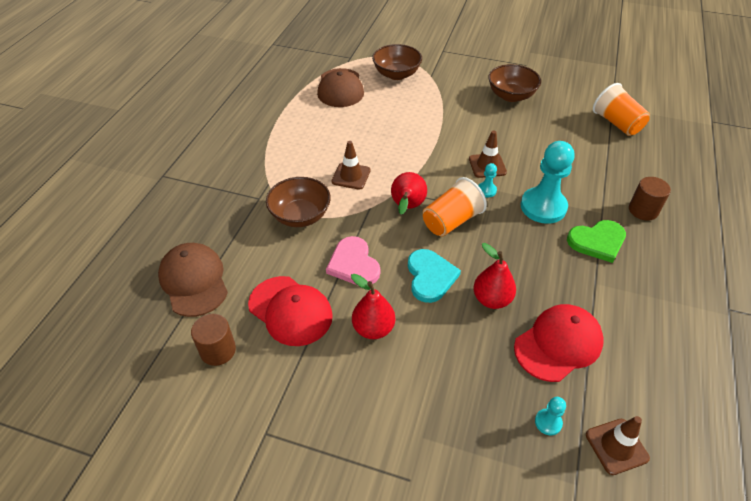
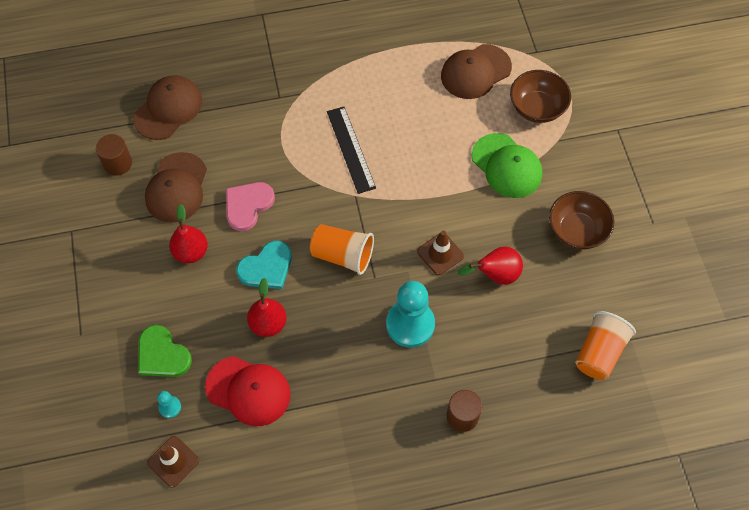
camera: 60 degrees right, 15 degrees up
(290, 311) = (176, 188): red cap -> brown cap
(300, 216) = (278, 138): brown bowl -> none
(351, 176) = (351, 149): brown traffic cone -> black ruler
(407, 207) = (338, 213): red pear -> red pear (495, 275)
(433, 105) = (506, 166): none -> green cap
(486, 190) = (403, 267): turquoise pawn -> none
(597, 241) = (390, 386): green heart -> green heart (162, 354)

